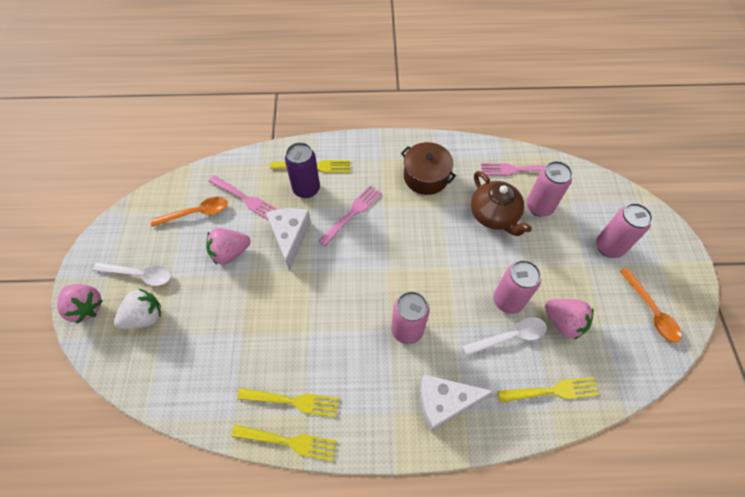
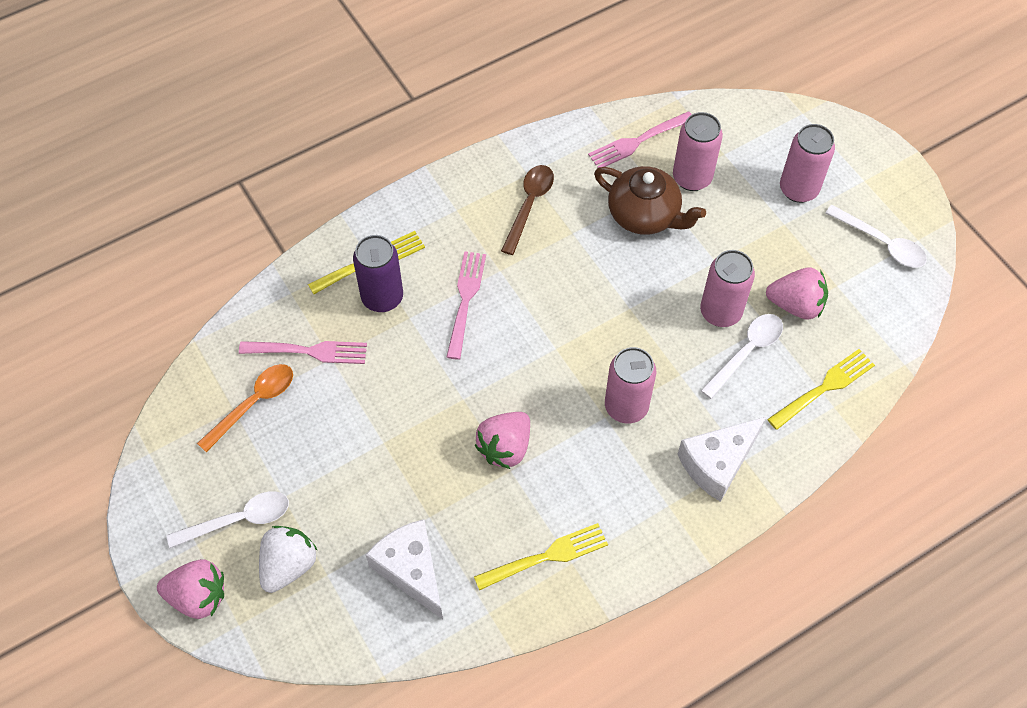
camera: 30 degrees left, 0 degrees up
(230, 253) = (340, 430): pink strawberry -> pink strawberry (505, 447)
(288, 442) = (571, 601): yellow fork -> none
(290, 237) = (406, 371): white cheese -> white cheese (411, 570)
(426, 177) = (529, 205): brown pot -> brown spoon
(651, 311) = (881, 243): orange spoon -> white spoon

